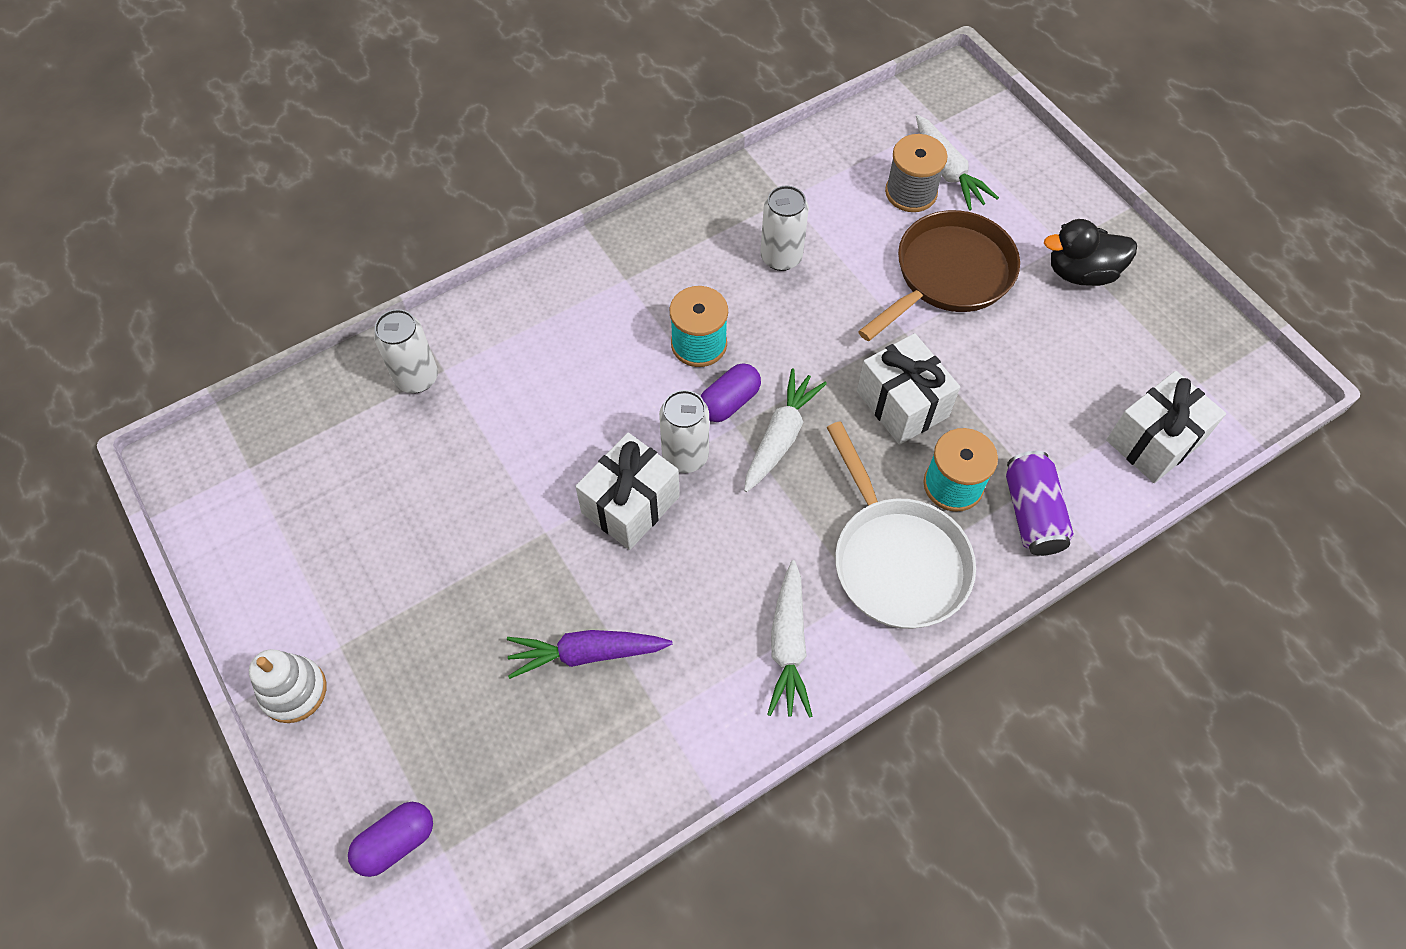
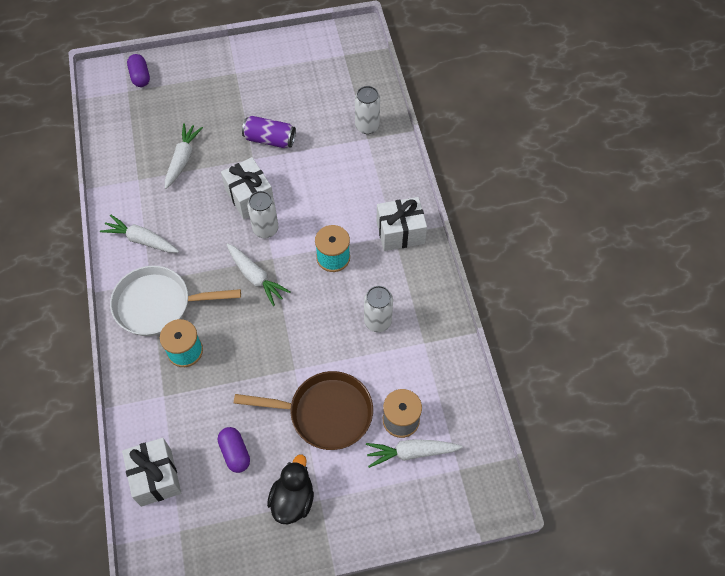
camera: 110 degrees right, 0 degrees up
(294, 691) = (223, 55): white stacking toy -> none
(586, 654) = (183, 159): purple carrot -> white carrot
(729, 402) = (288, 260): purple capsule -> purple capsule (235, 453)
(902, 404) = (247, 346): white gift -> white gift (400, 232)
(948, 275) = (325, 413): brown pan -> brown pan turned 60 degrees counterclockwise
(1032, 513) = (148, 384): purple can -> purple can (270, 139)

